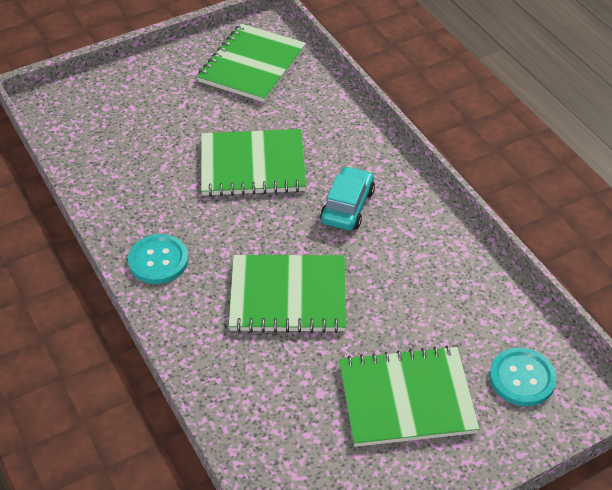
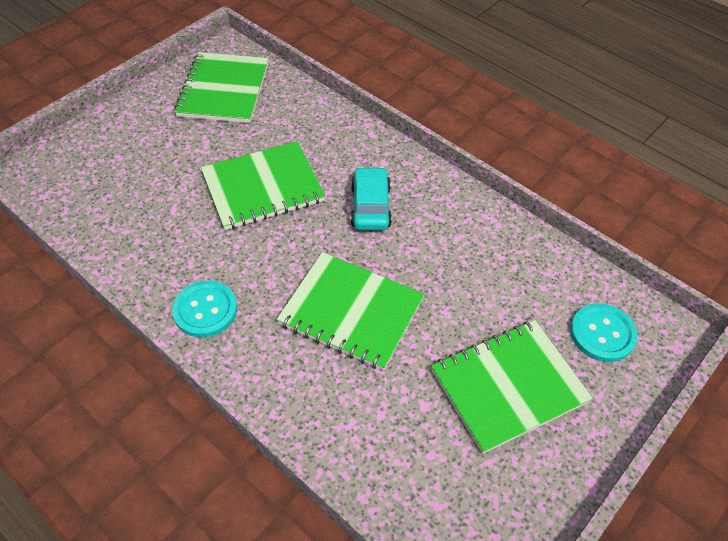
camera: 20 degrees left, 5 degrees up
(288, 296) = (351, 312): green notebook -> green notebook turned 45 degrees clockwise

